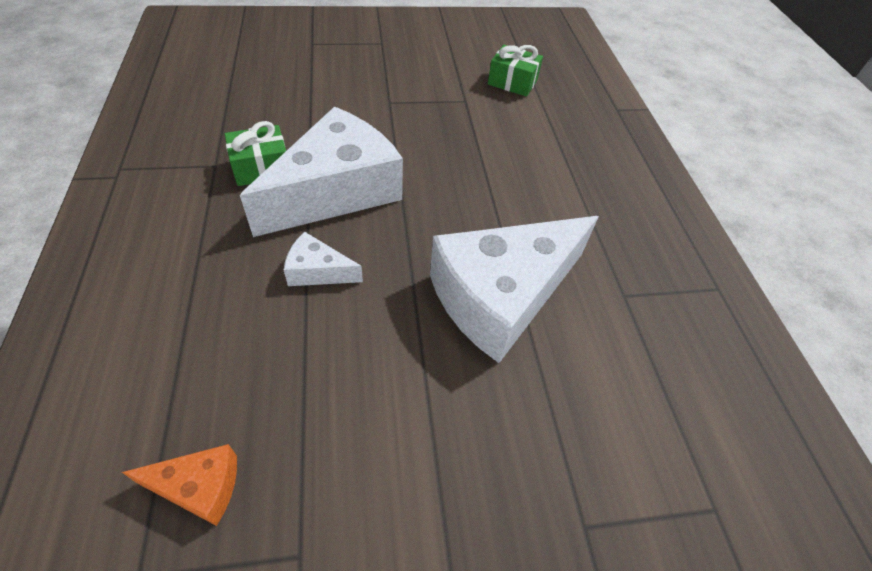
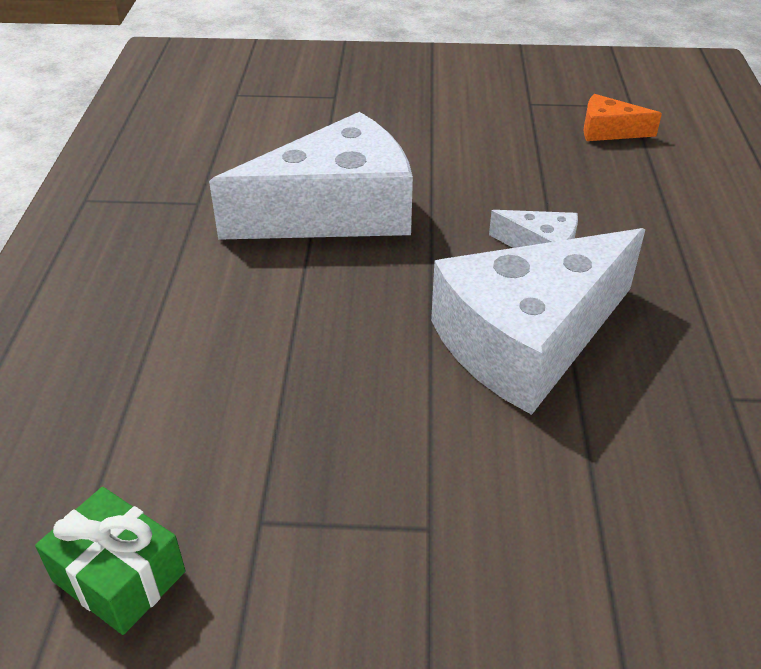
camera: 165 degrees left, 10 degrees down
(261, 168) = (653, 386): green gift -> none

